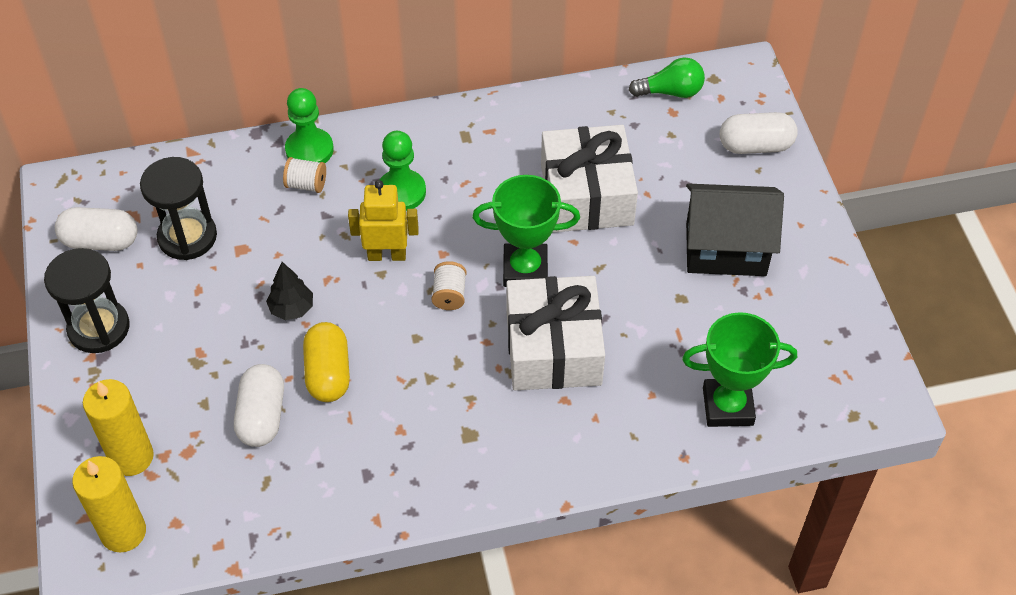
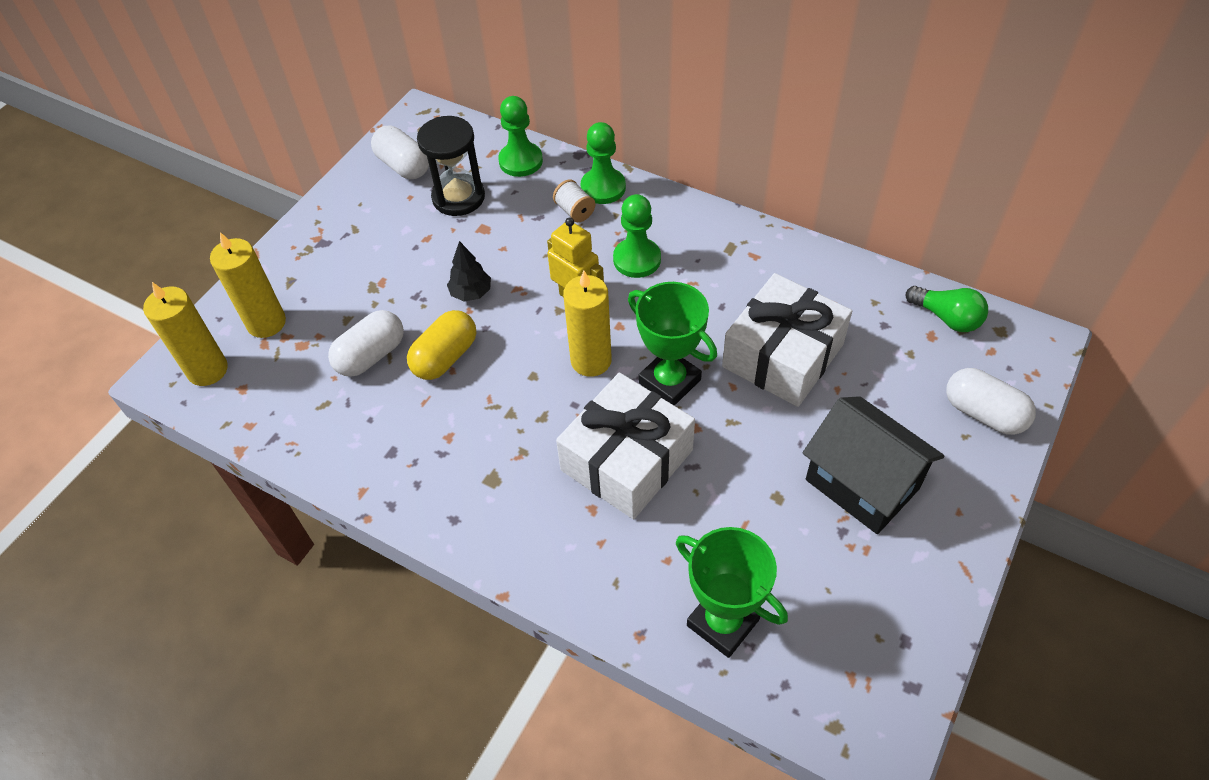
camera: 45 degrees right, 0 degrees up
(99, 328) = (341, 222): black hourglass -> none
(209, 170) = (520, 161): none -> green pawn
(449, 295) = (591, 360): white spool -> yellow candle

